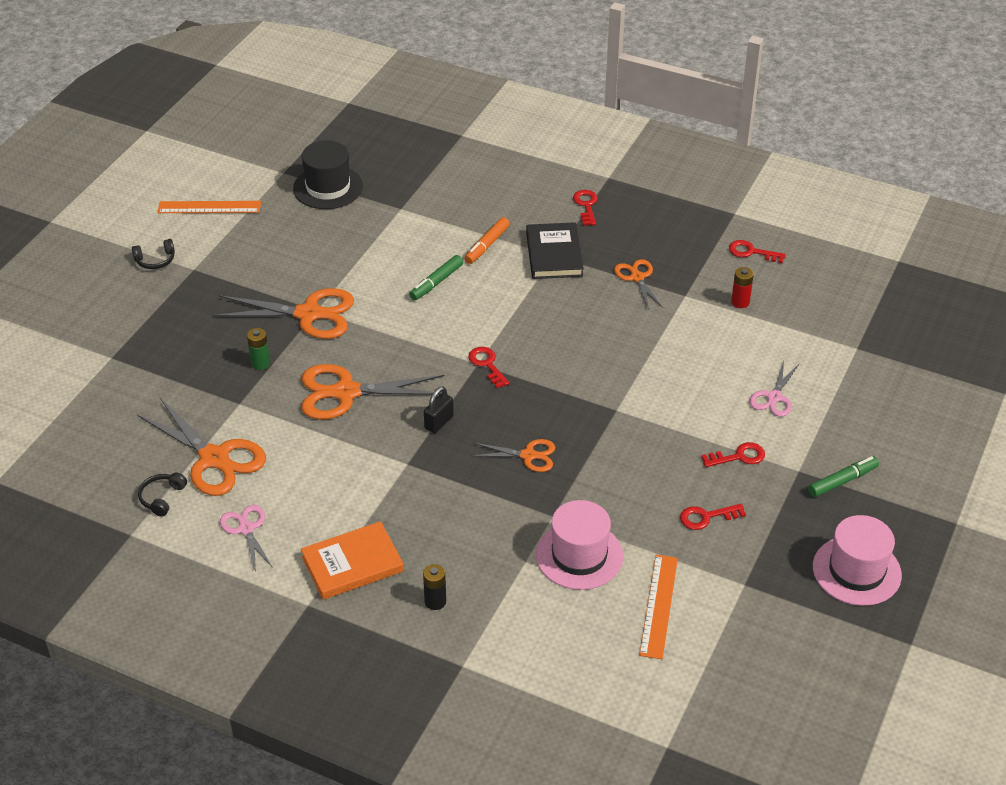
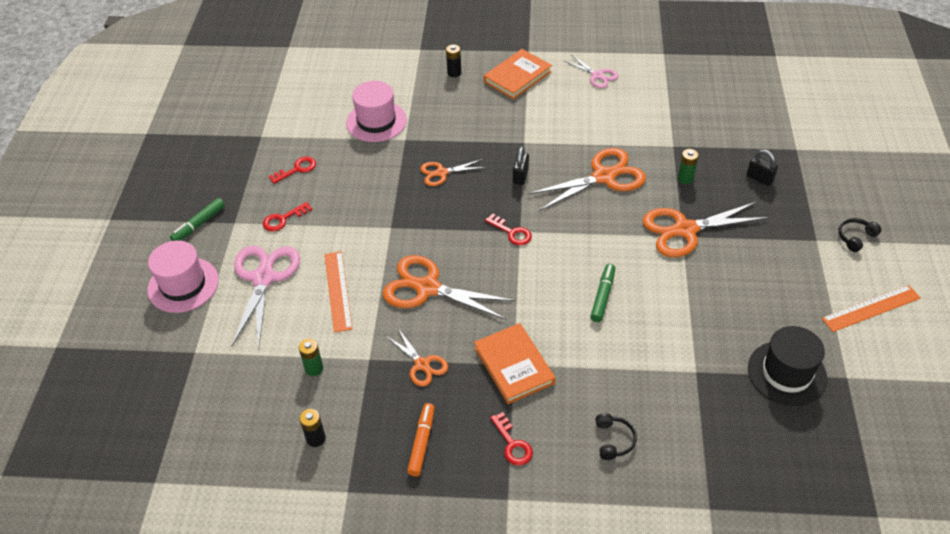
camera: 160 degrees right, 5 degrees up
(162, 498) = (665, 76): black headphones -> black headphones (613, 440)
(184, 339) = (759, 178): none -> black padlock
(214, 458) = (655, 107): orange scissors -> orange scissors (427, 288)
(486, 245) = (583, 354): orange marker -> orange marker (422, 442)
(554, 254) = (514, 365): black book -> orange book
(658, 606) = (314, 109): orange ruler -> orange ruler (338, 290)
(740, 302) = (314, 368): red battery -> green battery
(752, 252) = (316, 438): red key -> black battery
(774, 397) = (264, 278): pink scissors -> pink scissors, size x1.80
(856, 571) = (184, 165): pink hat -> pink hat (183, 285)

